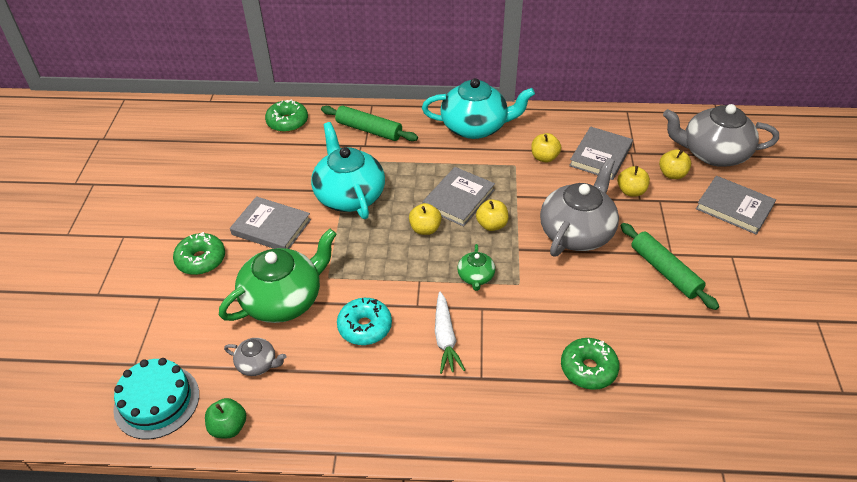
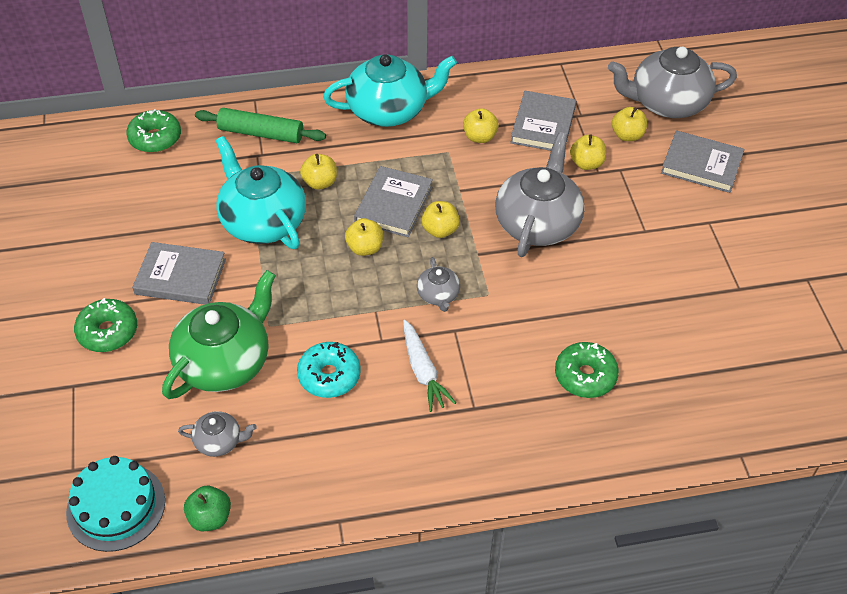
camera: 15 degrees left, 5 degrees up
(404, 173) = (320, 182): none -> yellow apple
(476, 277) = (438, 295): green teapot -> grey teapot
(665, 271) = (642, 252): green rolling pin -> none

